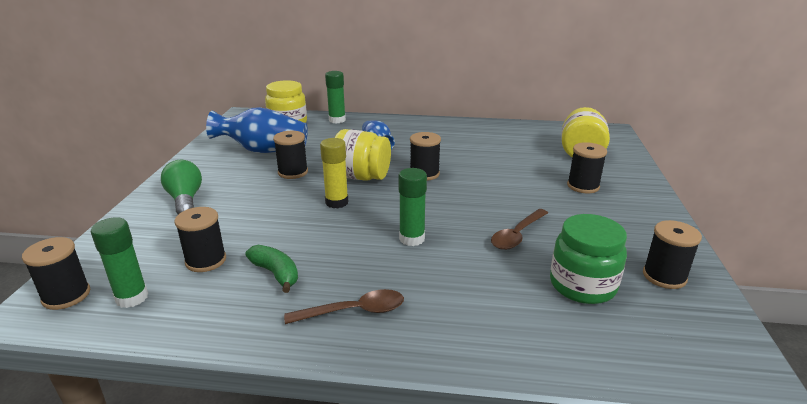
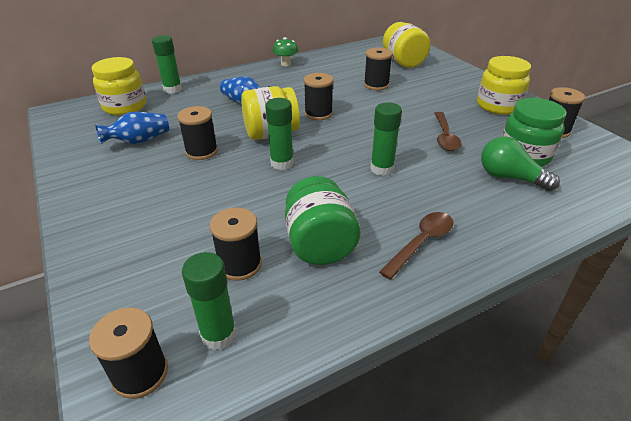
camera: 35 degrees left, 10 degrees up
(185, 200) = (126, 219): green light bulb -> green light bulb (509, 177)
(263, 150) = (139, 141): blue vase -> blue vase, size x0.62
(276, 273) = (320, 244): green banana -> green jar
(336, 202) = (282, 163): yellow glue stick -> green glue stick
(457, 124) = (286, 64): none -> green mushroom
(583, 186) = (436, 86): black spool -> black spool (376, 85)
(629, 227) = (498, 106): none -> yellow jar

